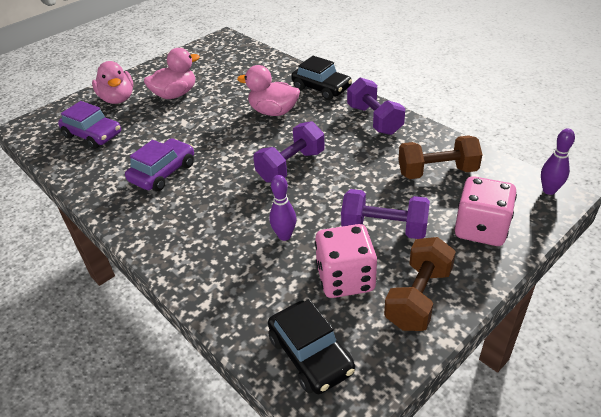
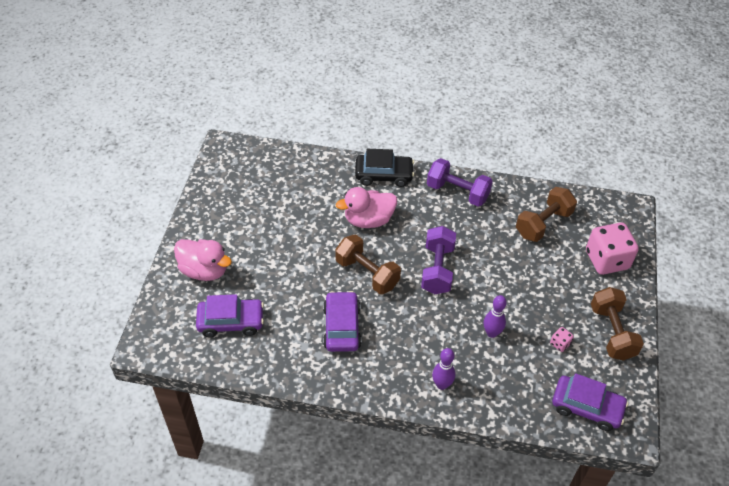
camera: 40 degrees left, 10 degrees up
(175, 94) = (257, 240): pink duck -> none
(228, 145) = (367, 273): none -> brown dumbbell
(310, 355) = (587, 407): black car -> purple car
(345, 278) = (560, 344): pink dice -> pink dice, size x0.42
(384, 228) = (550, 291): purple dumbbell -> none
(549, 190) = (622, 206): purple bowling pin -> purple bowling pin (442, 384)

